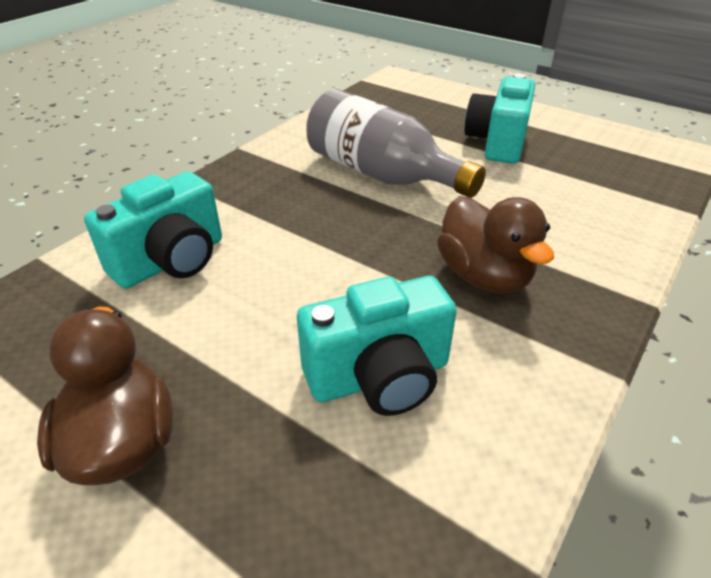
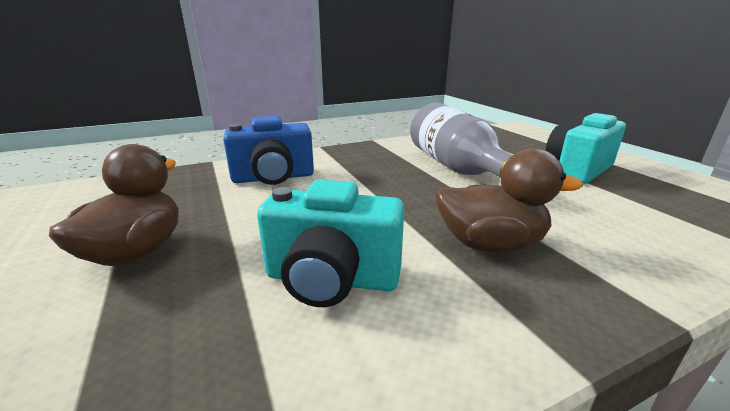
camera: 30 degrees right, 15 degrees down
(171, 261) = (273, 178): turquoise camera -> blue camera
(484, 276) = (490, 244): brown duck -> brown duck turned 90 degrees counterclockwise

